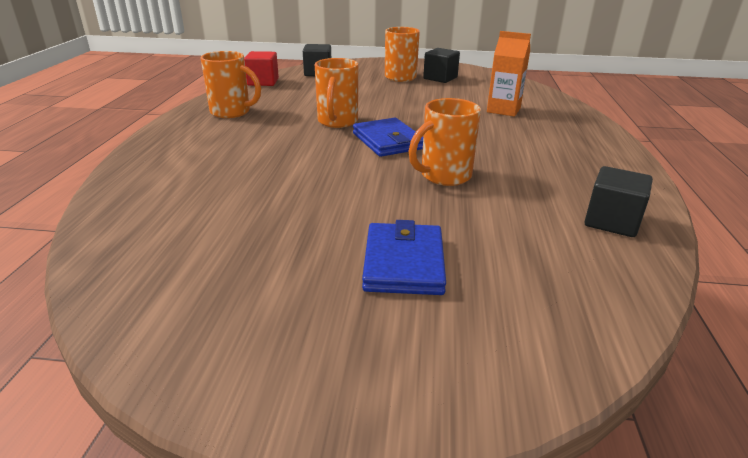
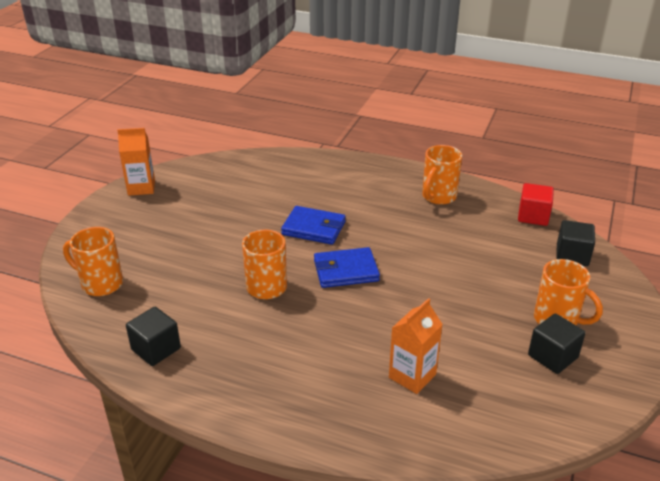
camera: 105 degrees right, 5 degrees up
(210, 362) = (141, 188): none -> orange carton
(337, 122) = (401, 249): orange mug -> orange mug (101, 284)
(404, 263) = (171, 245): blue wallet -> blue wallet (313, 228)

